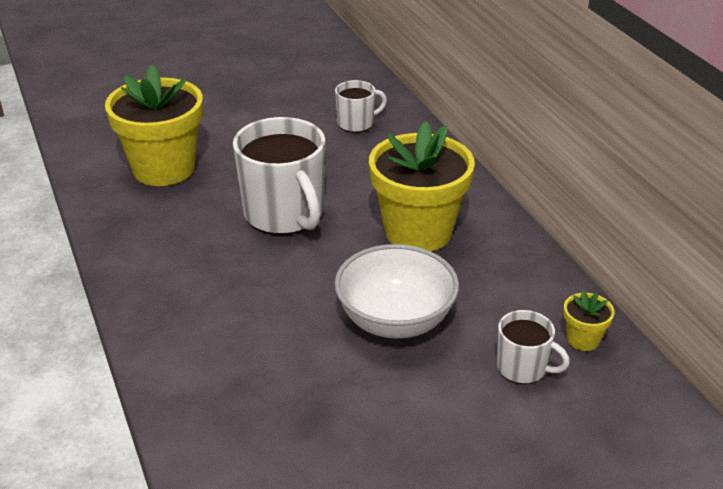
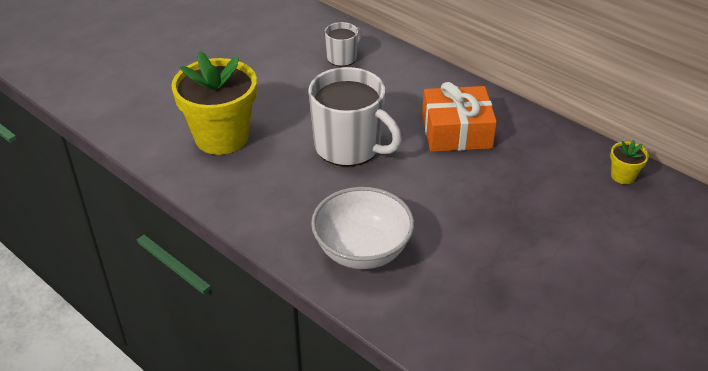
camera: 25 degrees left, 5 degrees up
(395, 320) = (494, 203): white bowl -> white bowl (362, 251)
(418, 232) = (456, 131): yellow flower pot -> orange gift
(523, 368) = (602, 209): white mug -> none

